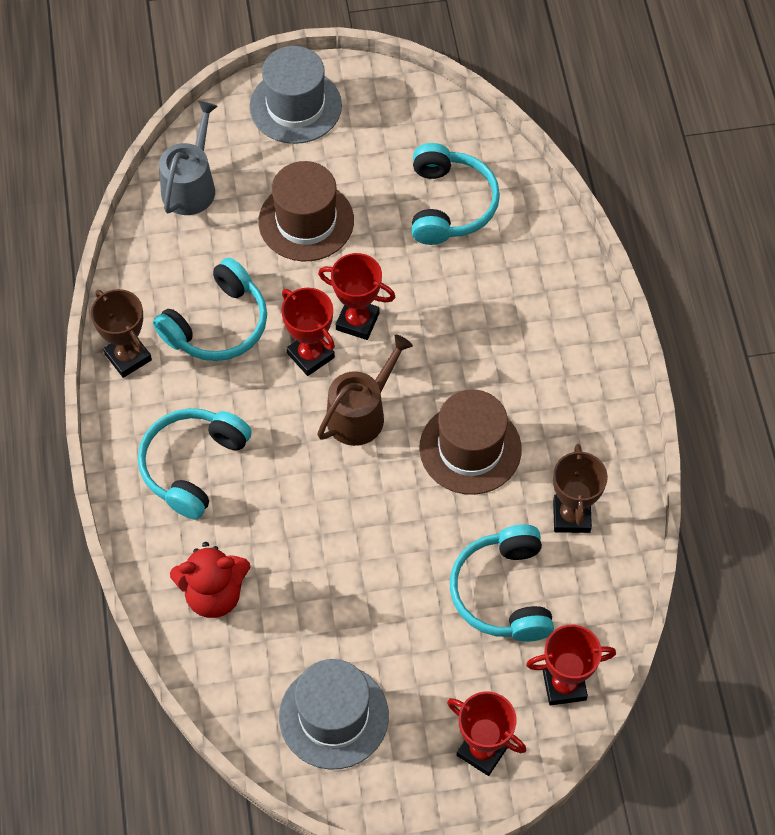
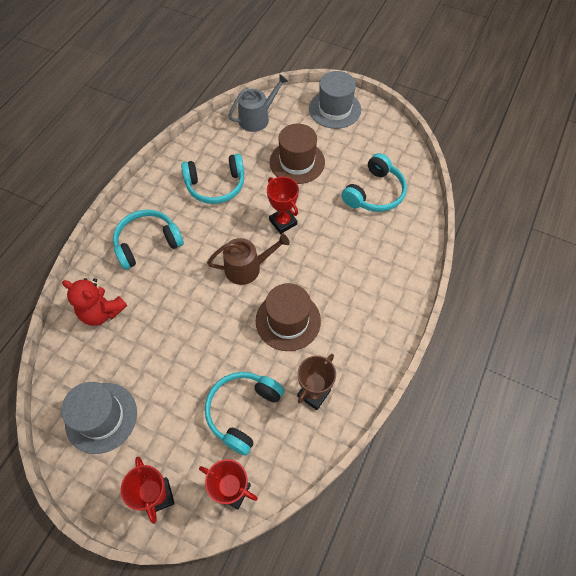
camera: 35 degrees right, 0 degrees up
(128, 357) = (163, 176): brown trophy -> none
(310, 355) = (246, 225): red trophy -> none

